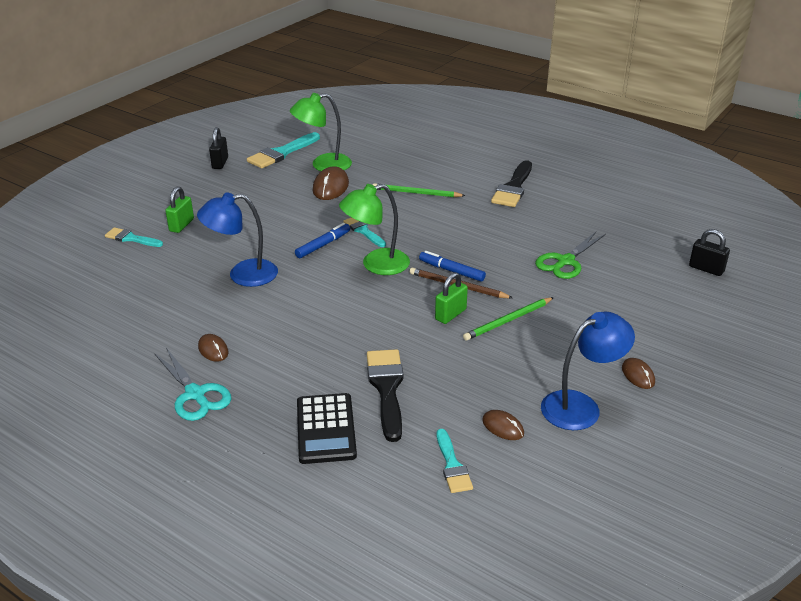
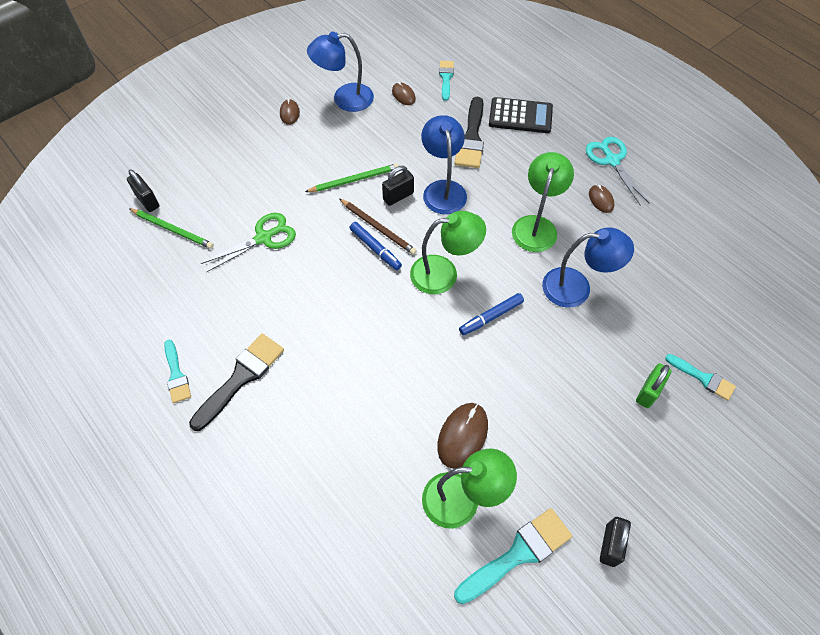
camera: 165 degrees left, 25 degrees up
(288, 314) = (536, 225): none -> green lamp
(325, 429) = (520, 116): black calculator -> black calculator turned 90 degrees clockwise
(363, 231) = (443, 331): turquoise brush -> turquoise brush (176, 375)
(403, 329) = (443, 189): none -> blue lamp
(416, 193) = (361, 394): green pencil -> green pencil (173, 230)
(450, 314) = (398, 196): green padlock -> black padlock

